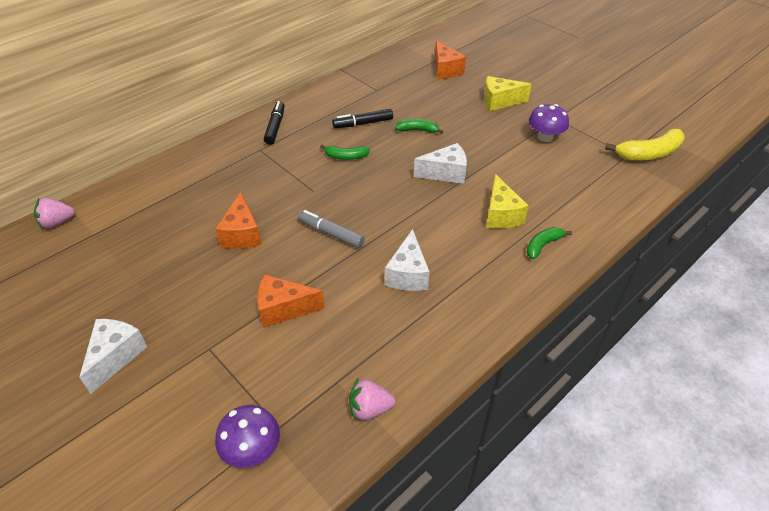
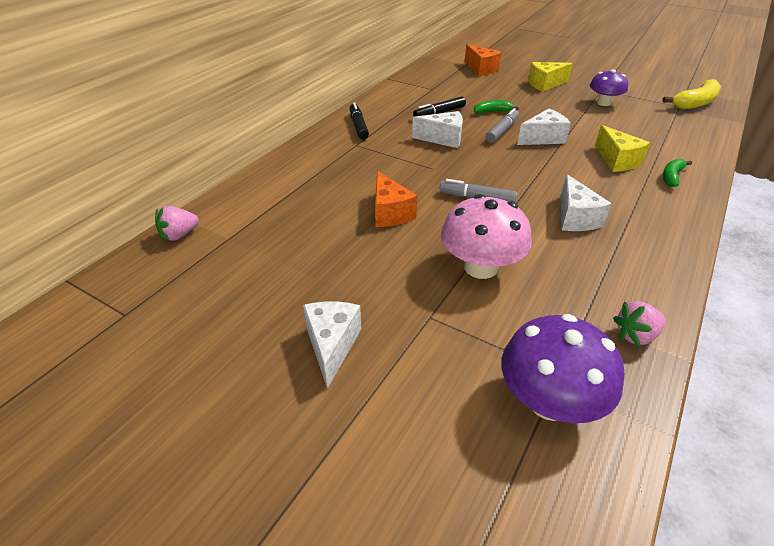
camera: 15 degrees left, 5 degrees down
(252, 450) = (549, 401): purple mushroom -> purple mushroom, size x1.53
(283, 309) = (480, 267): orange cheese -> pink mushroom
(345, 157) = (443, 139): green banana -> white cheese
(410, 156) = (502, 131): none -> grey marker

